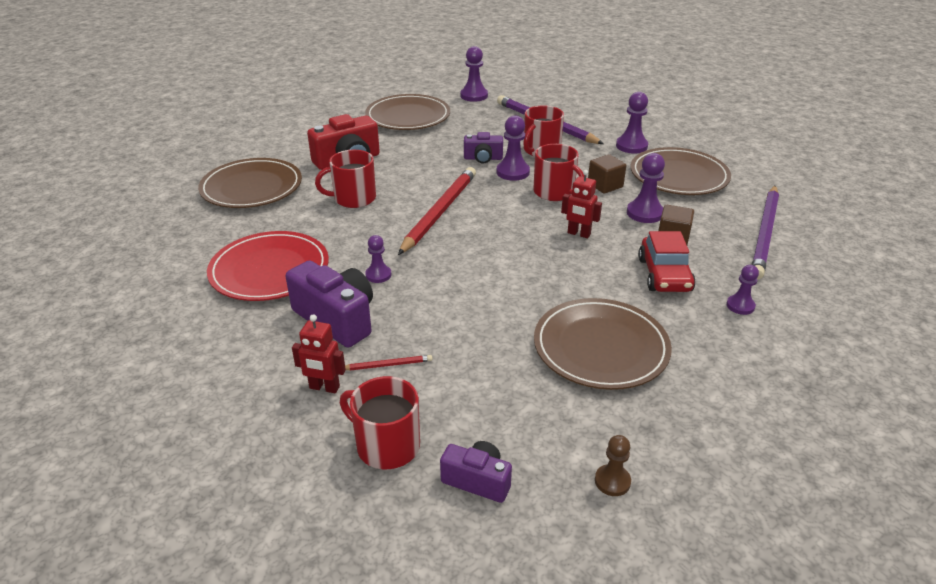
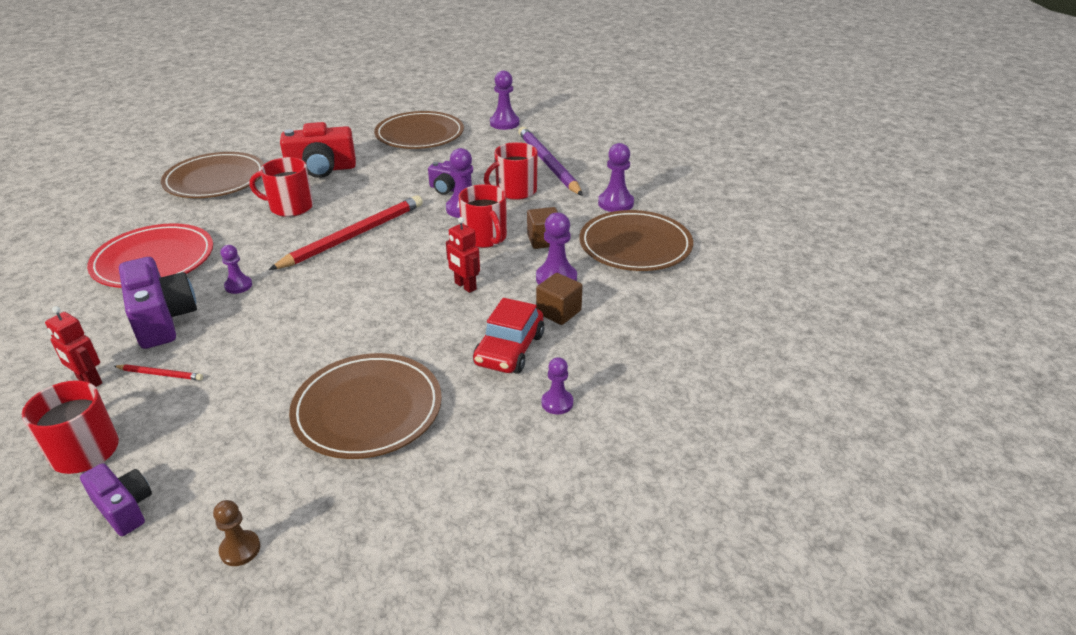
camera: 20 degrees right, 0 degrees up
(765, 234) = (667, 330): purple pencil -> none

